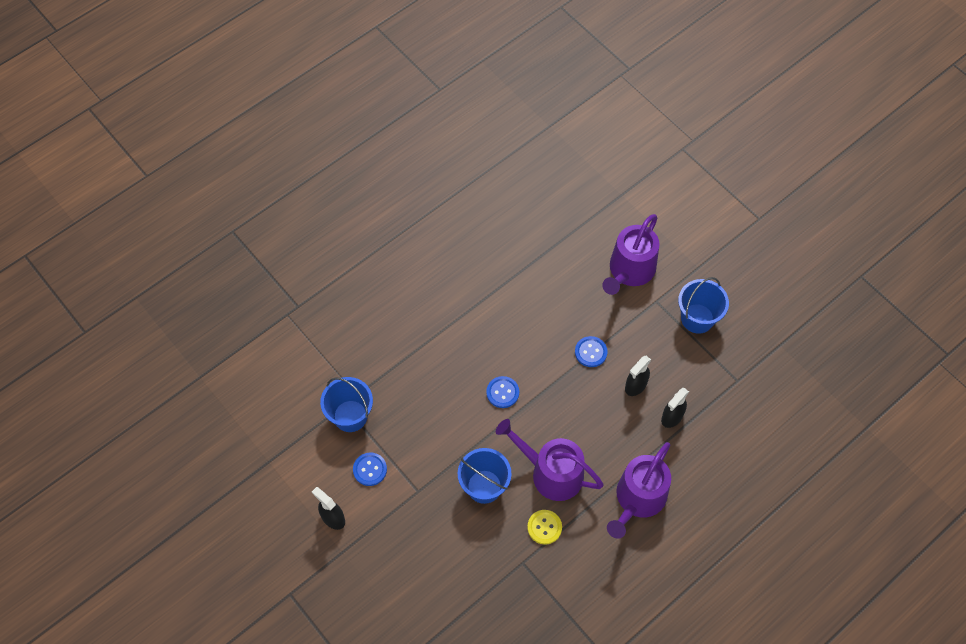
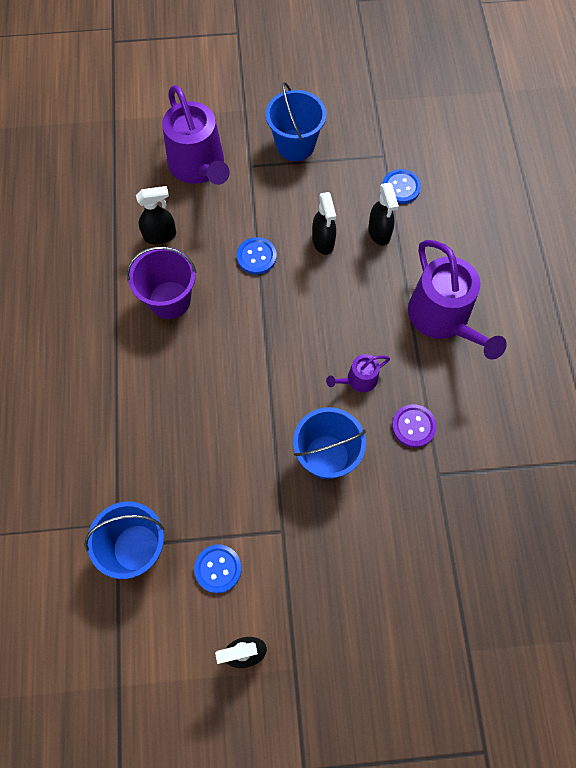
camera: 55 degrees left, 5 degrees up
(502, 392) = (235, 367): blue button -> blue button (401, 187)
(519, 322) = (169, 300): none -> purple bucket
(544, 527) = (413, 426): yellow button -> purple button
(551, 473) = (358, 380): purple watering can -> purple watering can, size x0.48
(559, 284) = (160, 235): none -> black spray bottle

